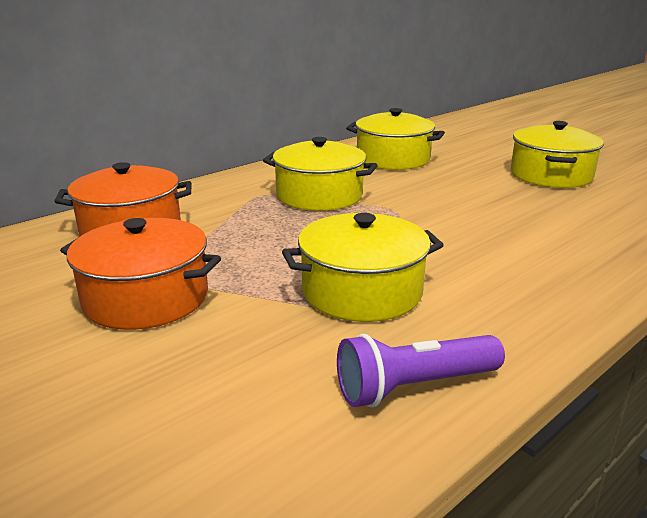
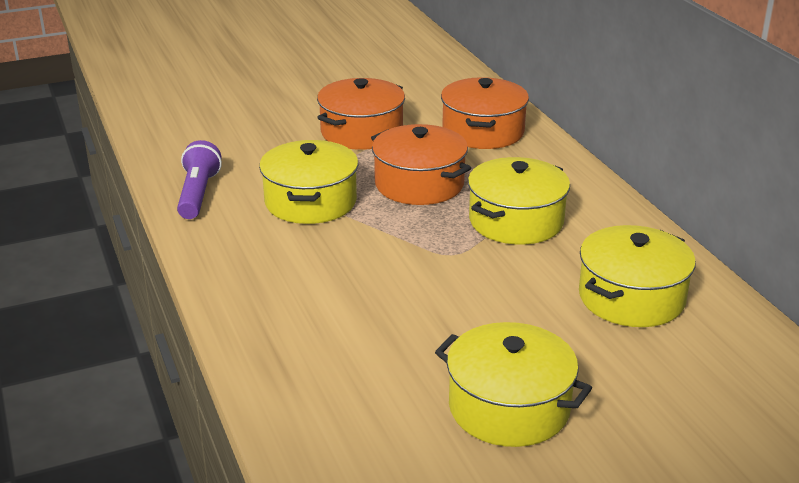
camera: 110 degrees right, 5 degrees up
(277, 241) = (419, 184): none -> orange pot

